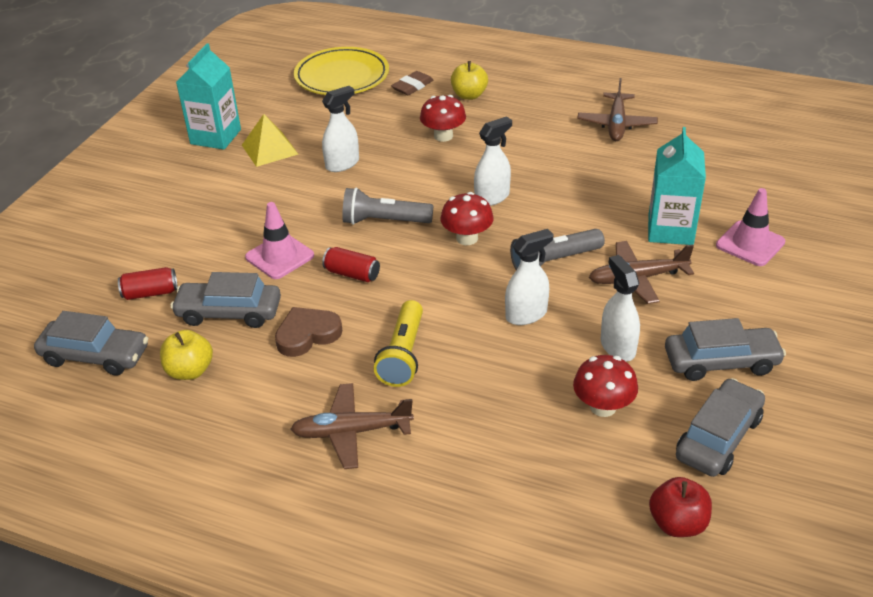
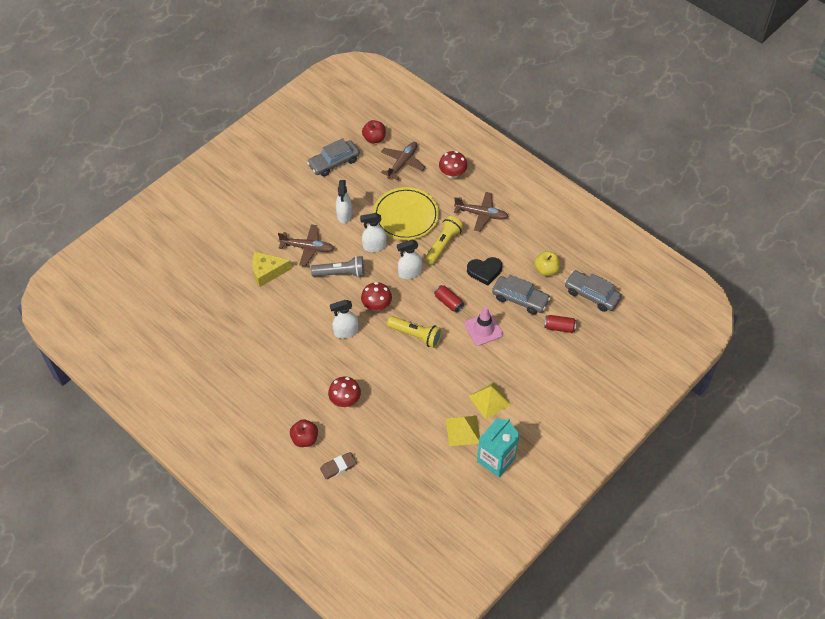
camera: 160 degrees left, 15 degrees up
(242, 184) = (490, 400): none -> yellow pyramid
(307, 335) = (484, 271): brown heart -> black heart
(342, 76) = (383, 502): yellow plate -> yellow plate (406, 216)
(342, 164) = (421, 396): white spray bottle -> white spray bottle (409, 273)
(384, 221) = (416, 335): grey flashlight -> yellow flashlight
(469, 95) = (305, 439): yellow apple -> red apple
(603, 407) = (370, 190): red mushroom -> red mushroom (452, 174)
(616, 124) = (230, 368): brown plane -> brown plane (402, 163)
(670, 230) = (267, 272): turquoise carton -> yellow cheese
(721, 362) = (305, 192): grey car -> none
(750, 244) = (235, 249): pink traffic cone -> none

